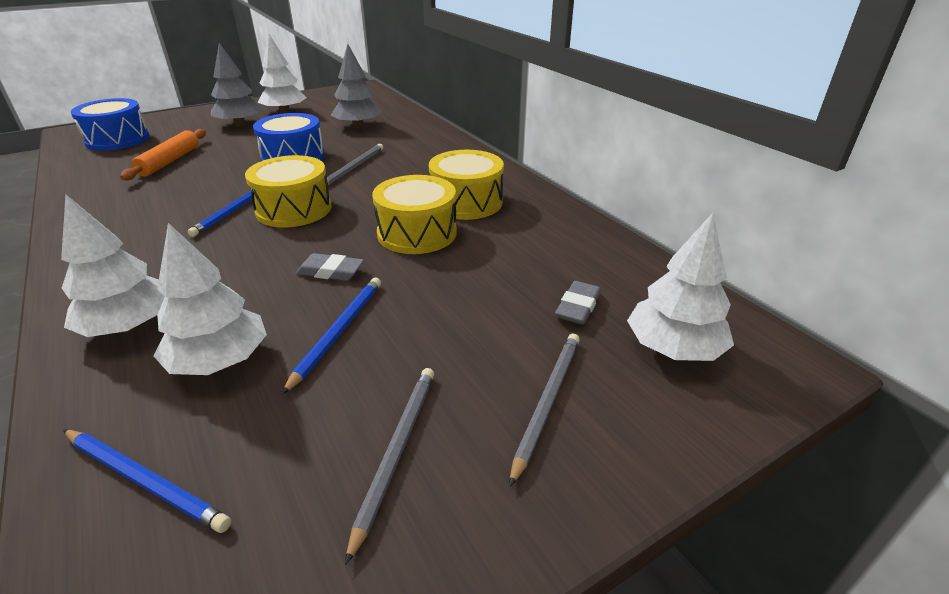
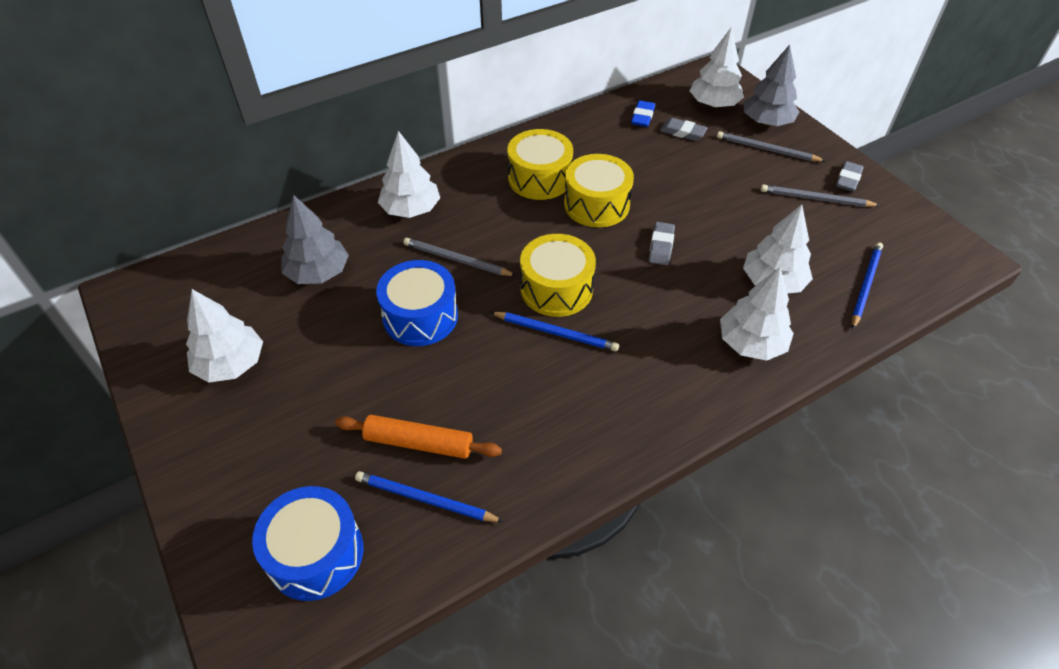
camera: 90 degrees left, 15 degrees up
(240, 124) = (278, 406): grey tree -> grey tree (766, 122)
(338, 332) = (730, 232): blue pencil -> blue pencil (425, 499)
(424, 150) = (411, 209): none -> white tree
(453, 526) = (848, 179): none -> grey eraser
(608, 273) = (642, 117): none -> blue eraser

